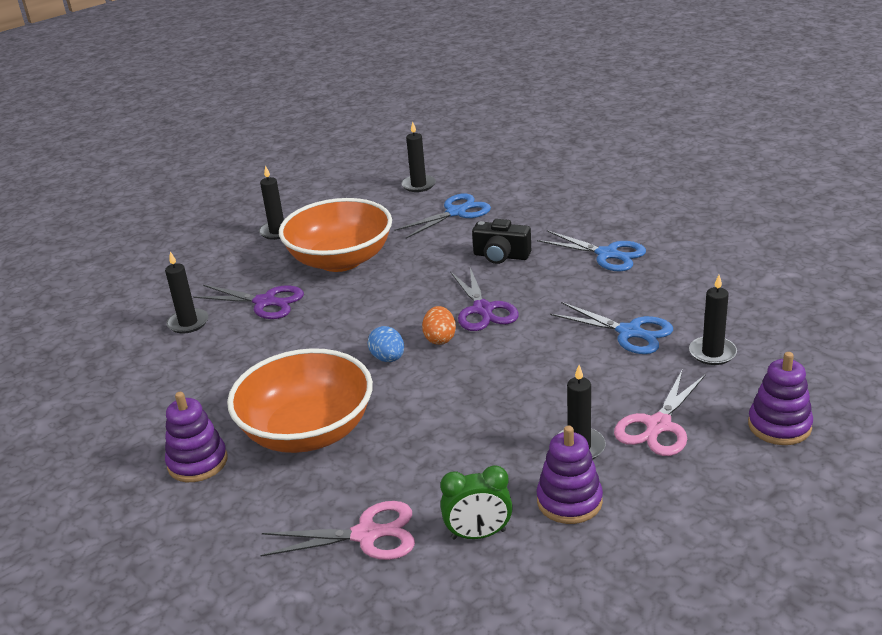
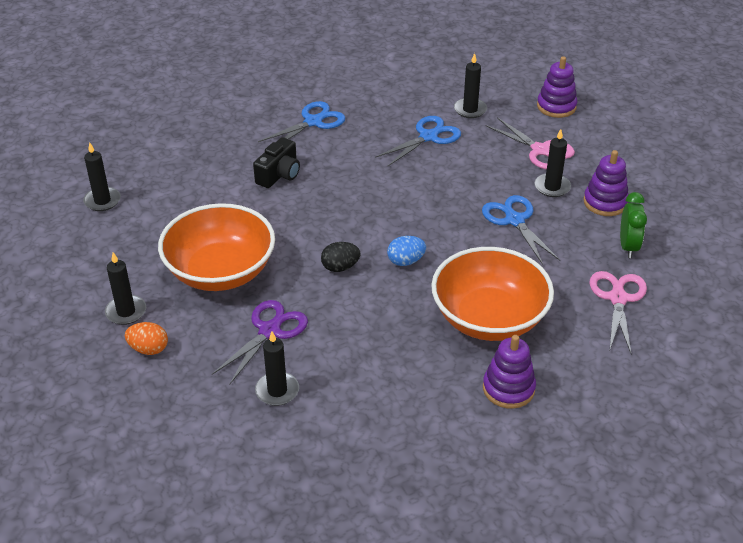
camera: 80 degrees left, 10 degrees up
(365, 321) = (340, 267): none -> black egg
(440, 339) = (390, 228): orange egg -> orange egg (149, 349)
(456, 212) = (180, 186): blue scissors -> blue scissors (514, 220)
(483, 309) = (359, 199): purple scissors -> none

